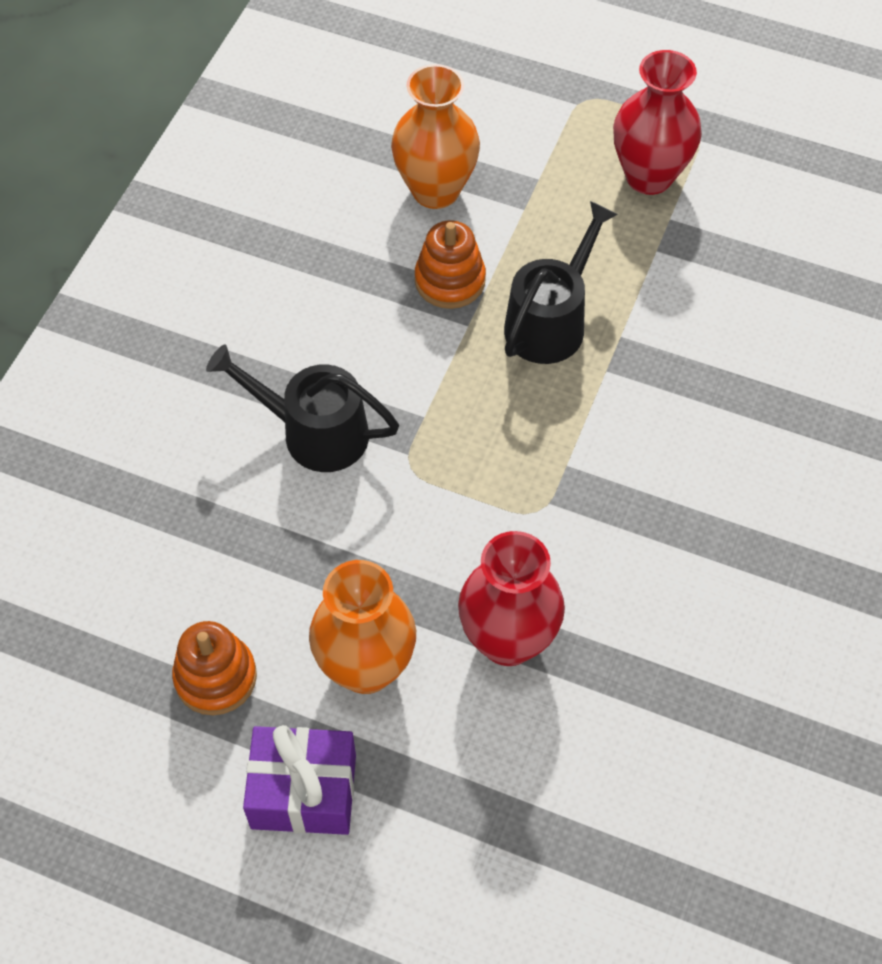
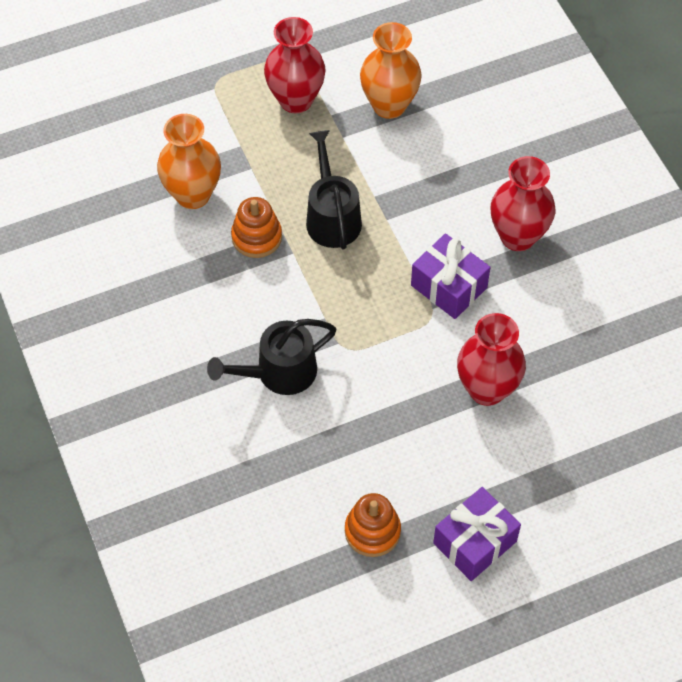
camera: 45 degrees left, 0 degrees up
(366, 667) = (437, 461): orange vase -> orange vase (389, 105)
(593, 495) = (449, 286): none -> purple gift
(734, 506) = (517, 236): none -> red vase

